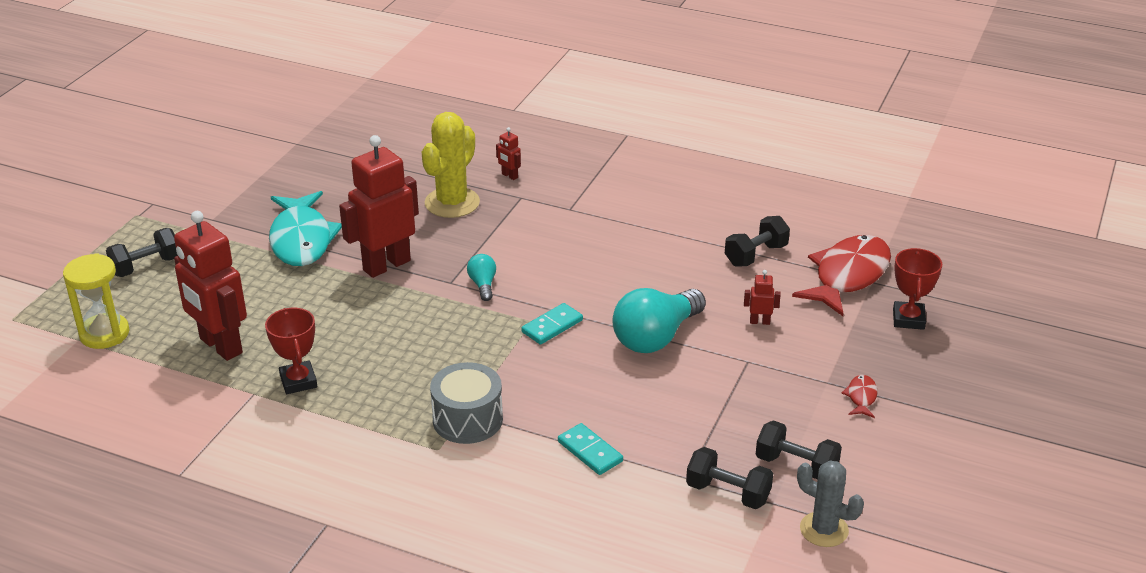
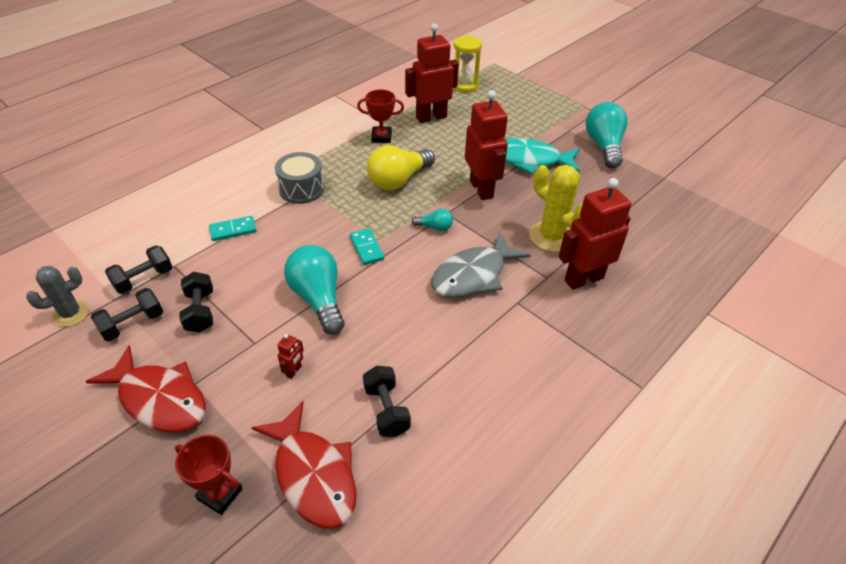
camera: 110 degrees right, 10 degrees up
(146, 266) = (524, 103): black dumbbell -> black dumbbell (200, 312)
(243, 189) = (604, 146): none -> turquoise light bulb
(401, 337) = (398, 180): none -> yellow light bulb
(509, 176) = (583, 279): red robot -> red robot, size x2.46
(548, 242) = (473, 275): none -> grey fish
(861, 397) = (159, 399): red fish -> red fish, size x2.40

